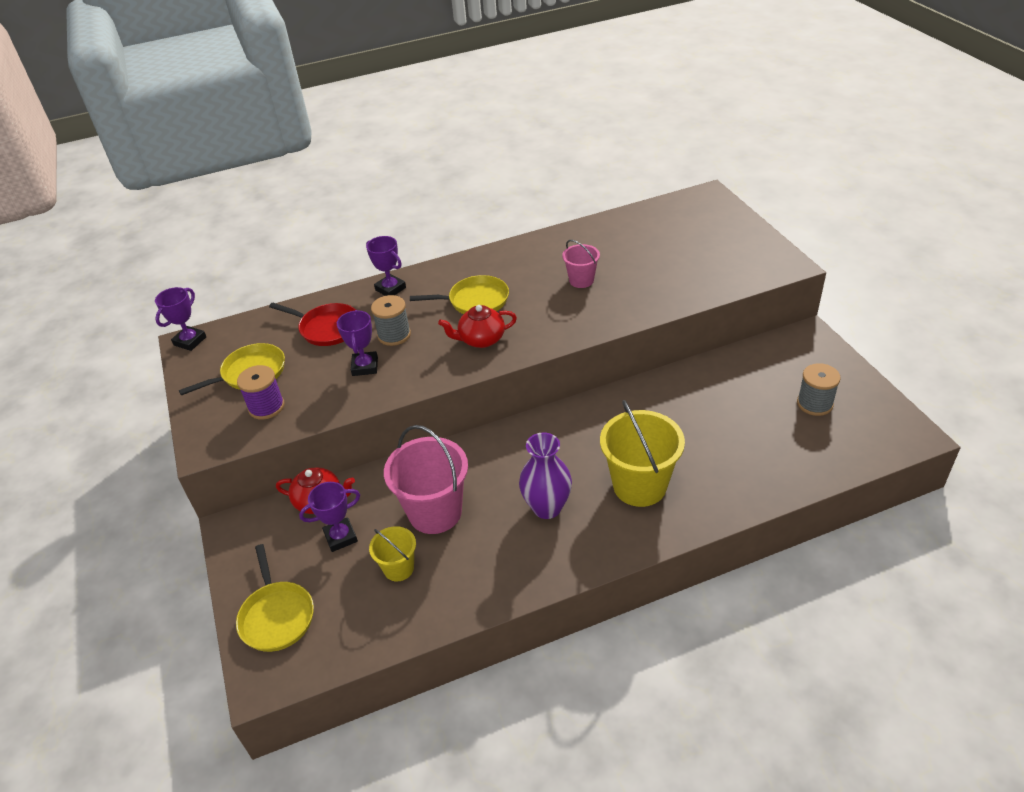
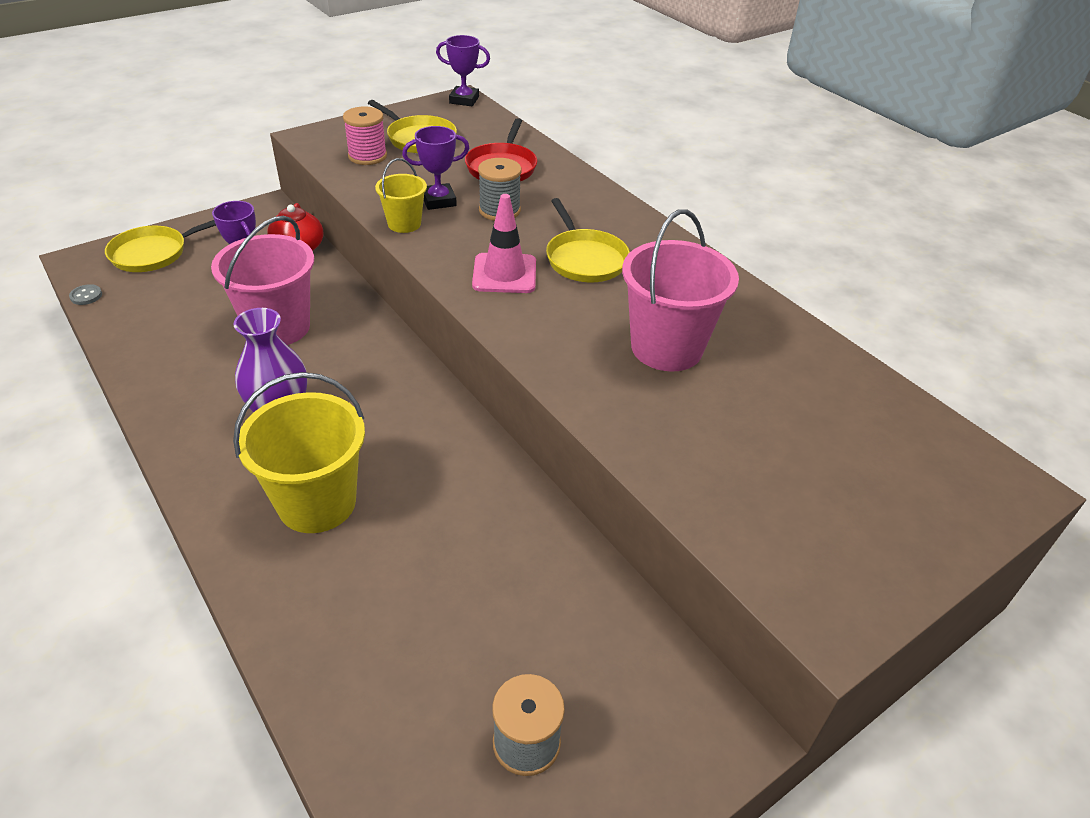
camera: 70 degrees right, 0 degrees up
(266, 407) = (367, 156): purple spool -> pink spool
(333, 666) = (86, 296): none -> grey button
(390, 289) = (588, 195): purple trophy -> none
(399, 568) = (200, 315): yellow bucket -> yellow bucket (404, 224)
(481, 339) = (504, 274): red teapot -> pink traffic cone
(581, 280) = (666, 348): pink bucket -> pink bucket, size x1.85

